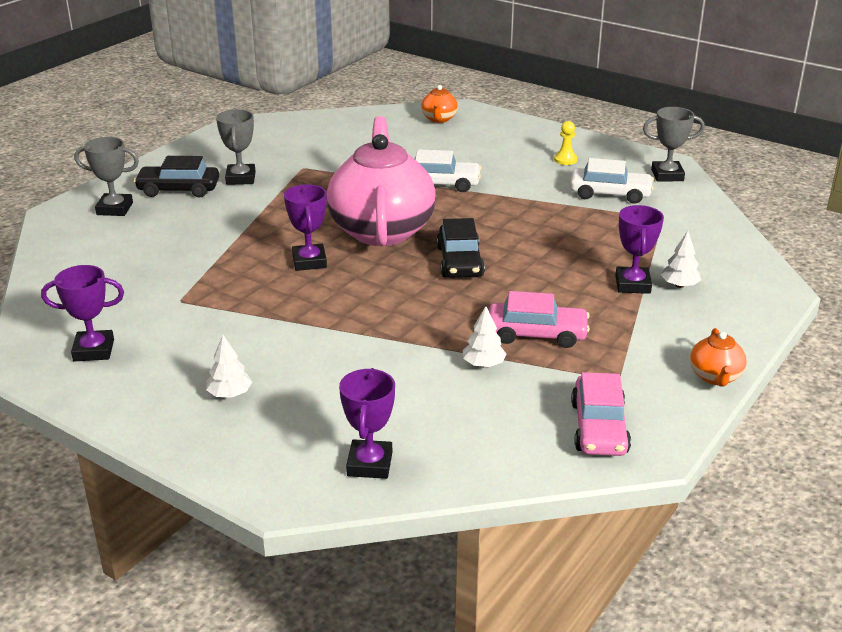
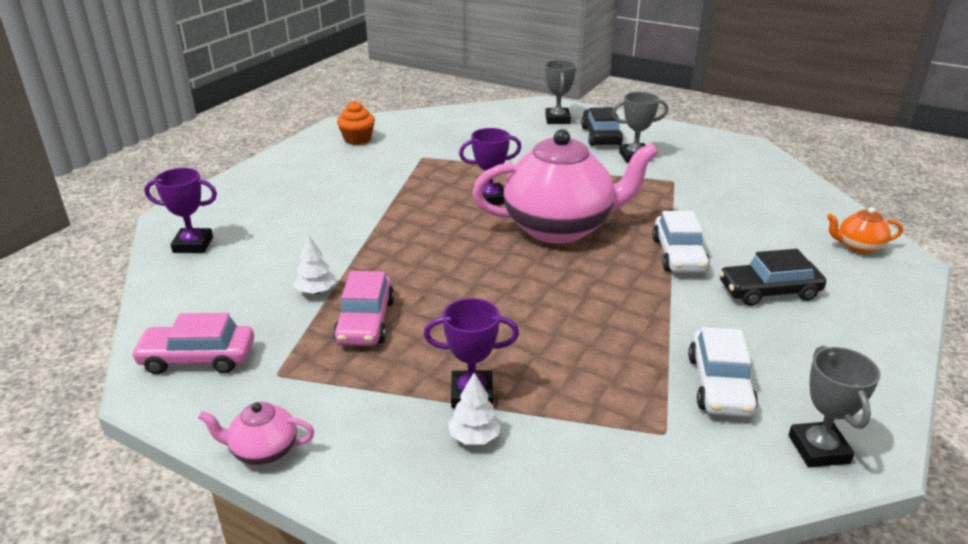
camera: 85 degrees right, 0 degrees up
(94, 350) = (357, 139): purple trophy -> orange cupcake
(230, 394) = (296, 187): white tree -> none
(460, 262) = (504, 273): black car -> black car (769, 291)
(565, 160) = (806, 346): yellow pawn -> none
(715, 377) = (263, 451): orange teapot -> pink teapot

